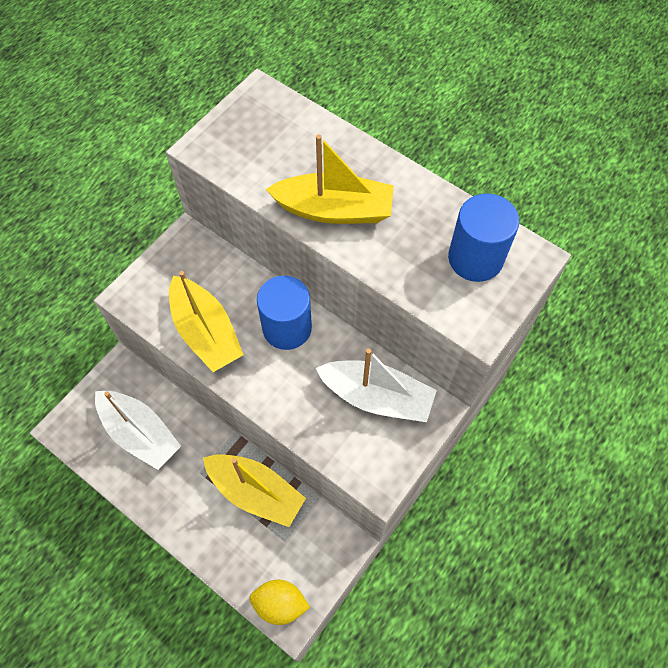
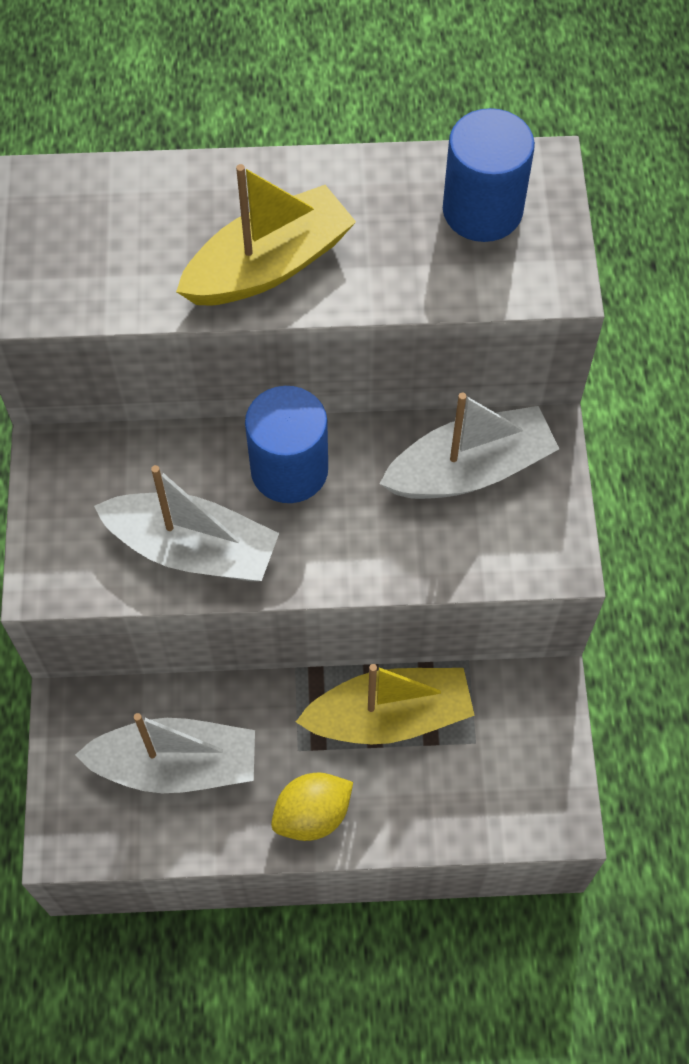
camera: 40 degrees left, 0 degrees up
(206, 332) = (193, 549): yellow boat -> white boat
(280, 604) = (535, 814): yellow lemon -> yellow lemon (312, 814)

